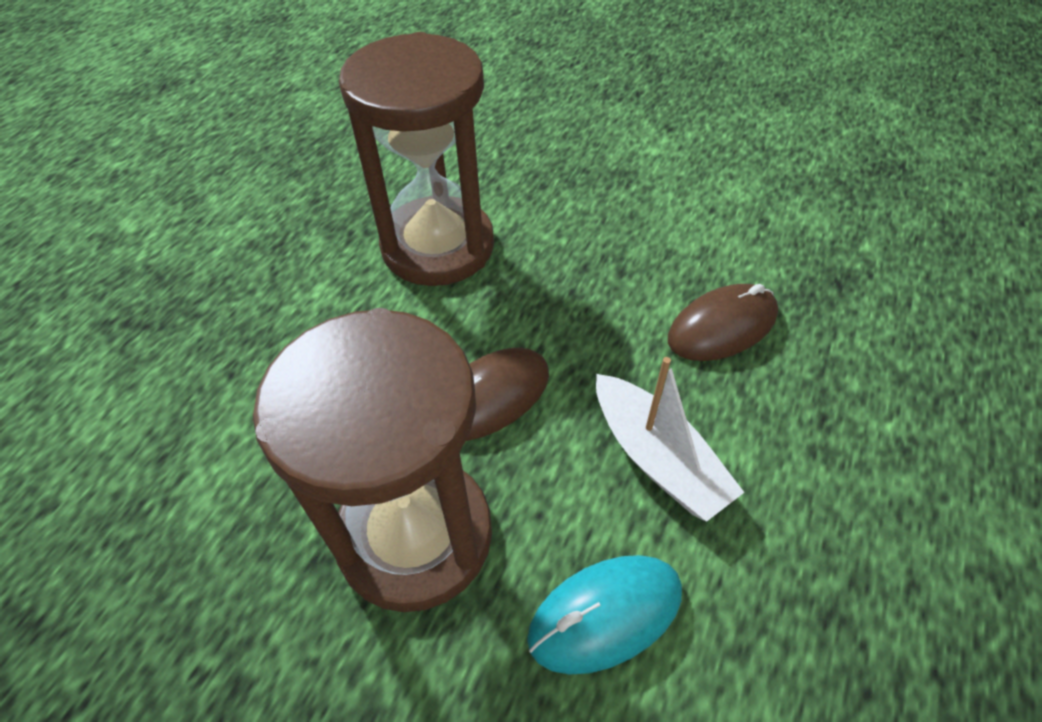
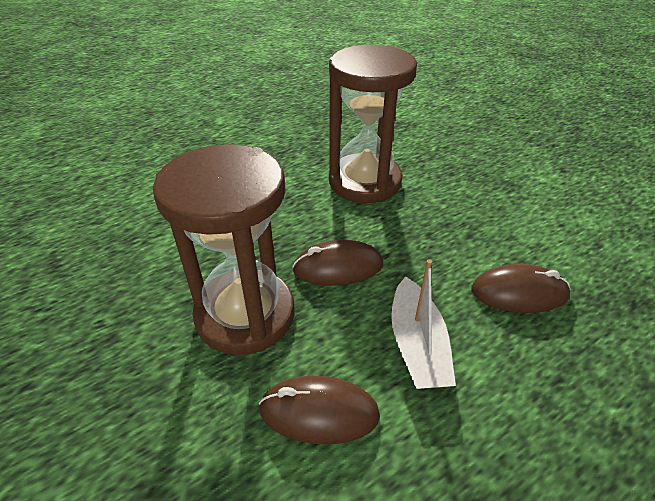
camera: 30 degrees right, 10 degrees down
(605, 614) = (319, 412): turquoise mouse -> brown mouse

